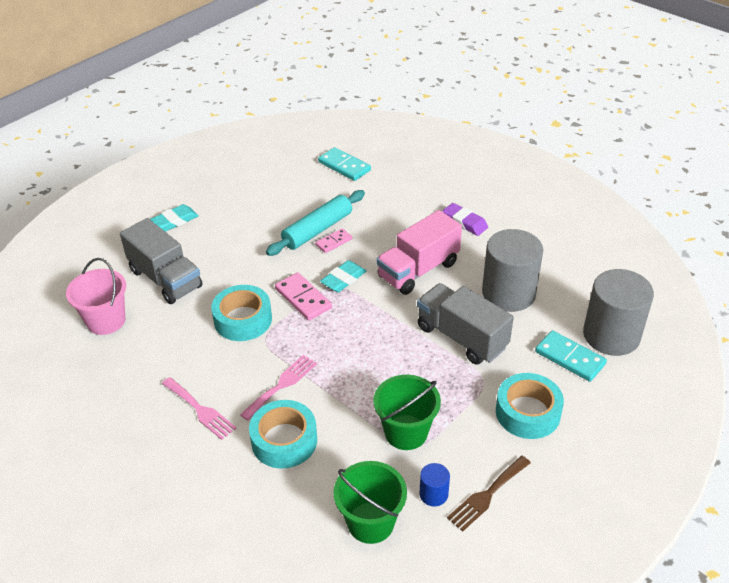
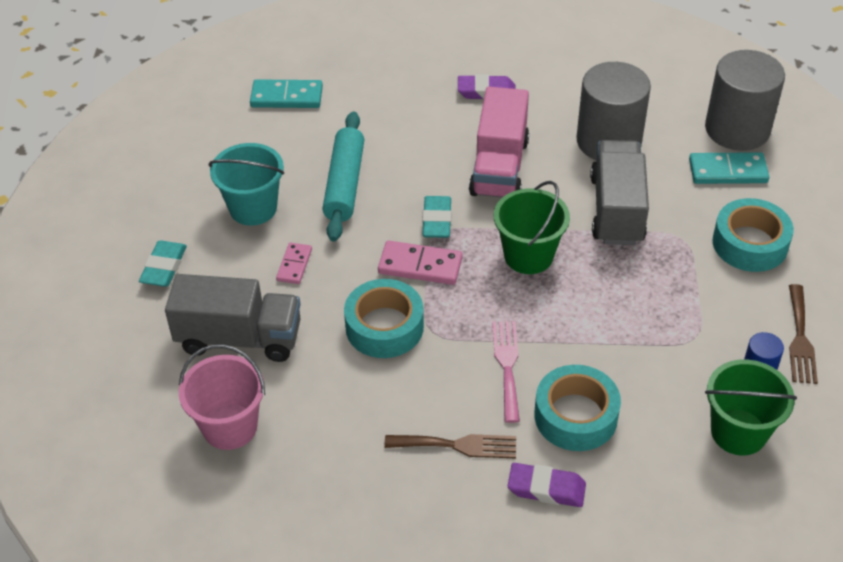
camera: 40 degrees left, 5 degrees up
(200, 410) = (457, 445): pink fork -> brown fork
(216, 469) = (546, 488): none -> purple eraser
(254, 216) = (253, 208): none -> turquoise bucket
(334, 242) = (378, 187): pink domino -> pink domino (294, 265)
(406, 432) = (673, 331): green bucket -> green bucket (528, 255)
(461, 337) = (616, 210): grey truck -> grey truck turned 90 degrees clockwise

